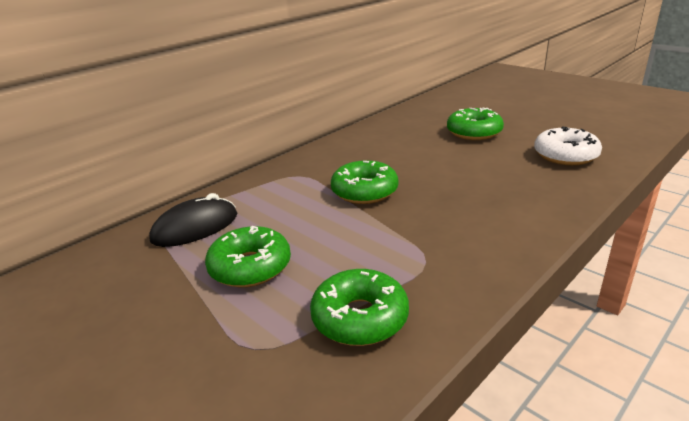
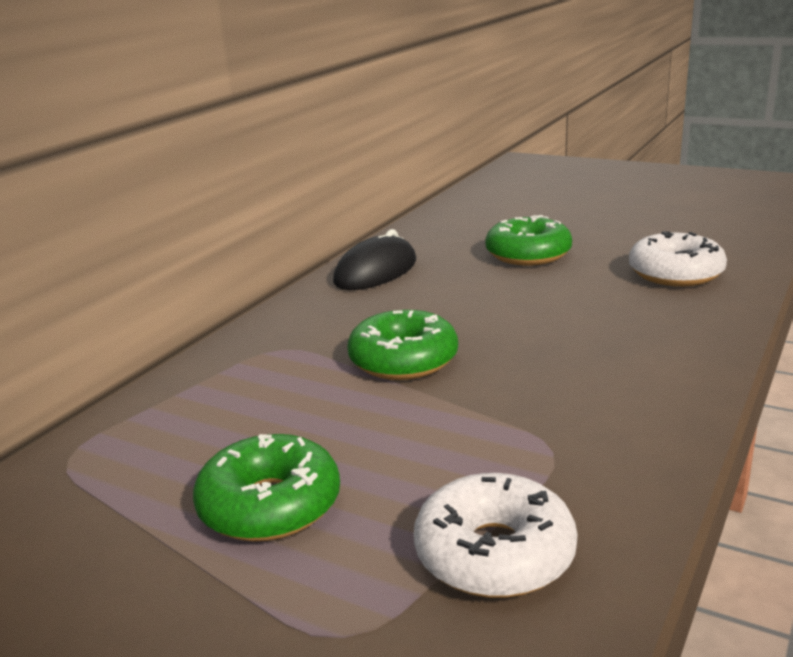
camera: 15 degrees left, 5 degrees down
(195, 227) = (137, 456): black mouse -> black mouse (375, 271)
(360, 318) = (494, 554): green donut -> white donut

